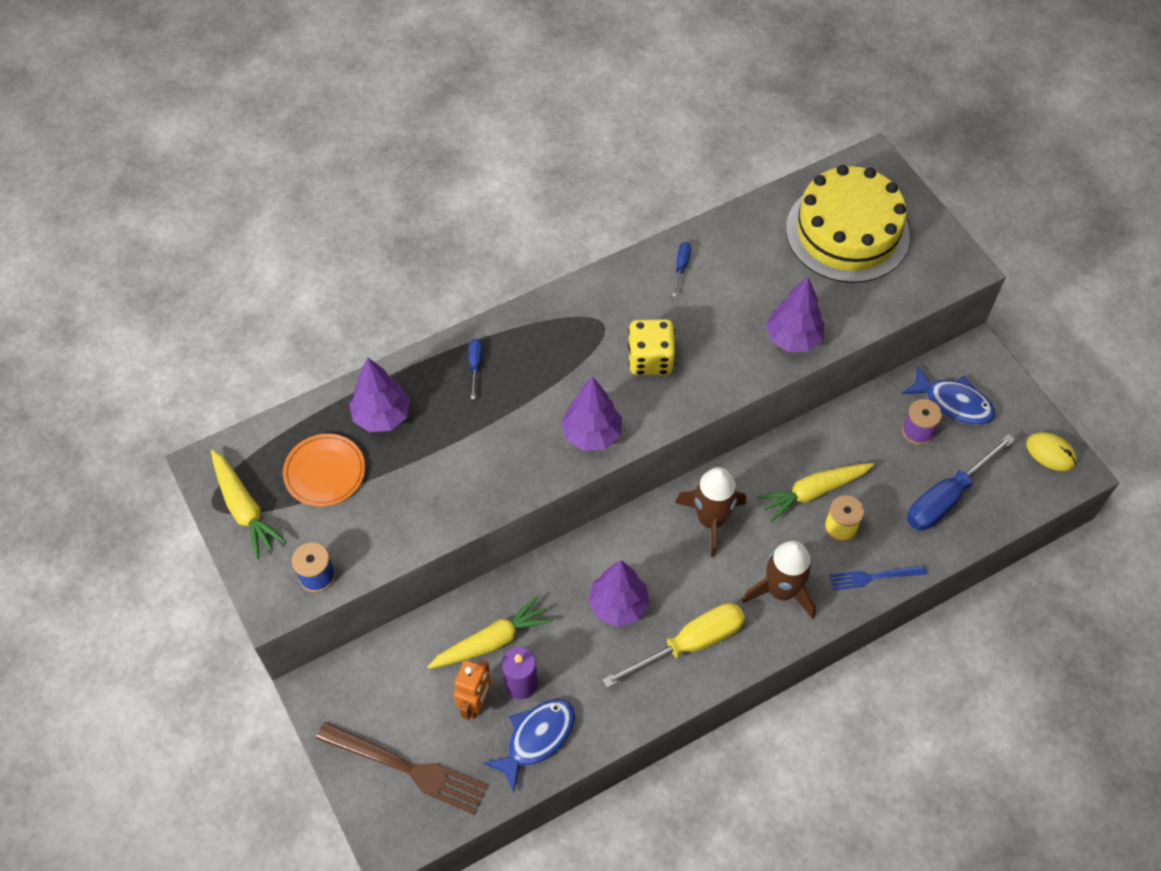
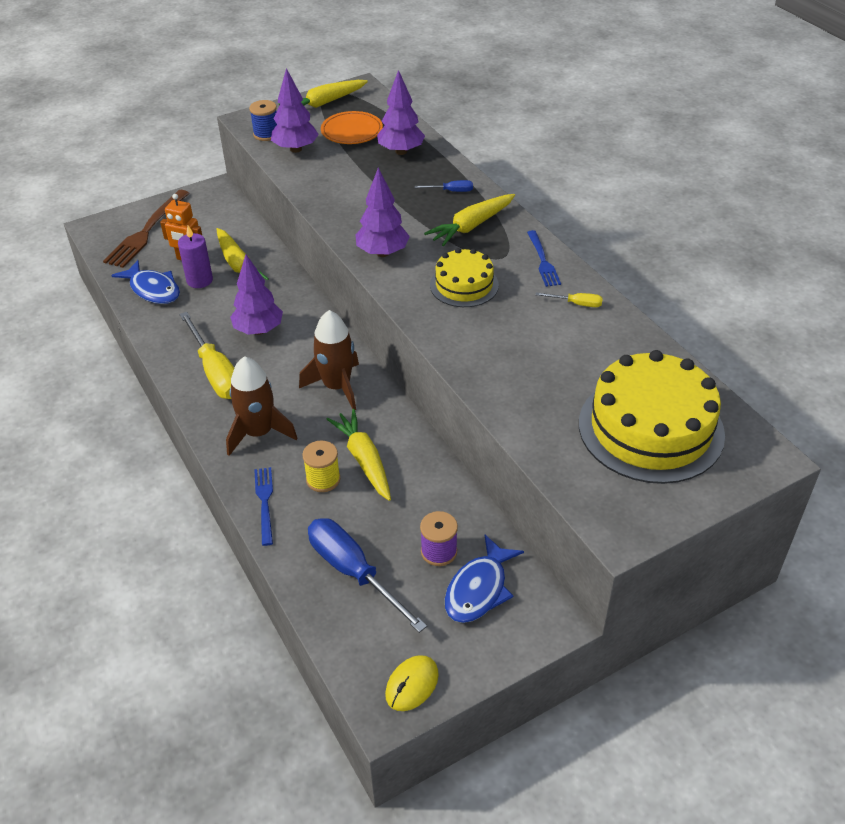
camera: 90 degrees right, 15 degrees down
(546, 348) = (471, 226): none -> yellow carrot
(612, 288) = (543, 261): none -> blue fork
(650, 359) = (464, 285): yellow dice -> yellow cake
(681, 267) = (576, 304): blue screwdriver -> yellow screwdriver
(793, 339) = (497, 380): purple tree -> purple tree (295, 149)

